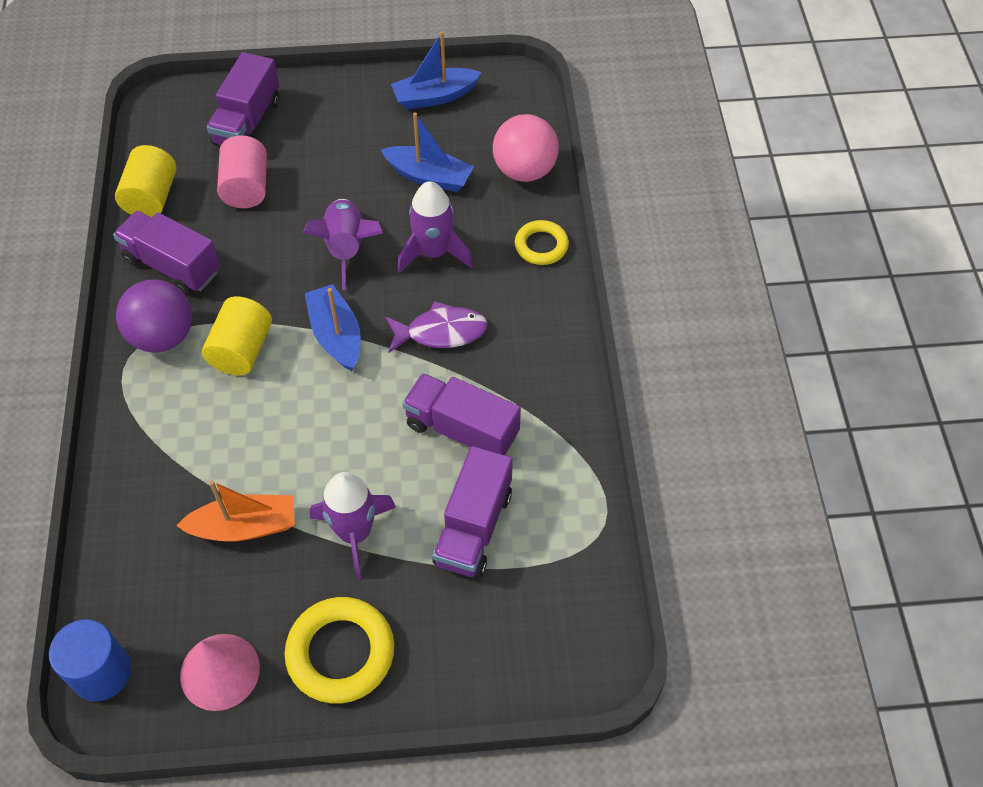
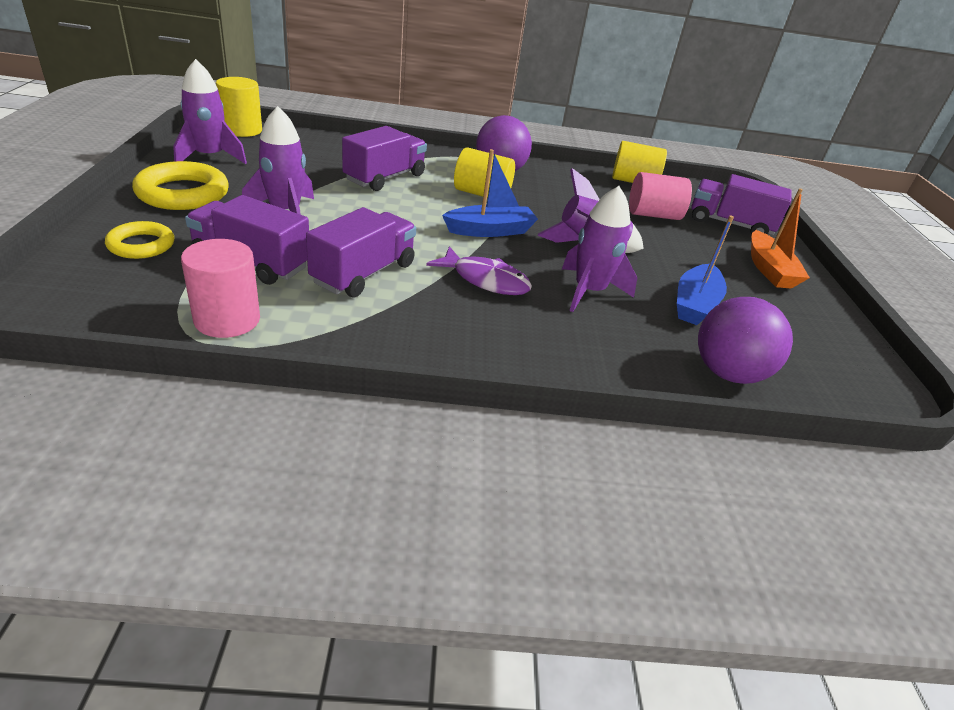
camera: 90 degrees right, 20 degrees down
(101, 672) = (242, 130): blue cylinder -> yellow cylinder
(172, 266) = (566, 181): purple truck -> purple truck (385, 178)
(220, 671) = (209, 157): pink cone -> purple rocket
(244, 526) = (319, 177): orange boat -> orange boat (769, 270)
(435, 96) = (819, 326): blue boat -> none
(441, 332) = (485, 280): purple fish -> purple fish turned 60 degrees counterclockwise
(524, 170) = (727, 373): pink ball -> purple ball
(541, 246) = (606, 365): yellow ring -> yellow ring (141, 245)
(571, 512) = (227, 320): none -> pink cylinder

